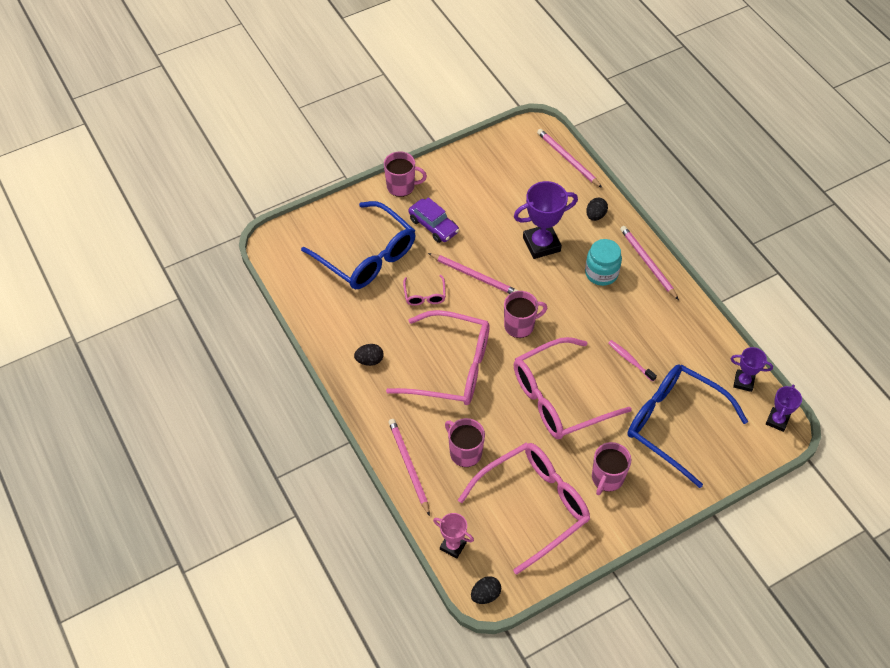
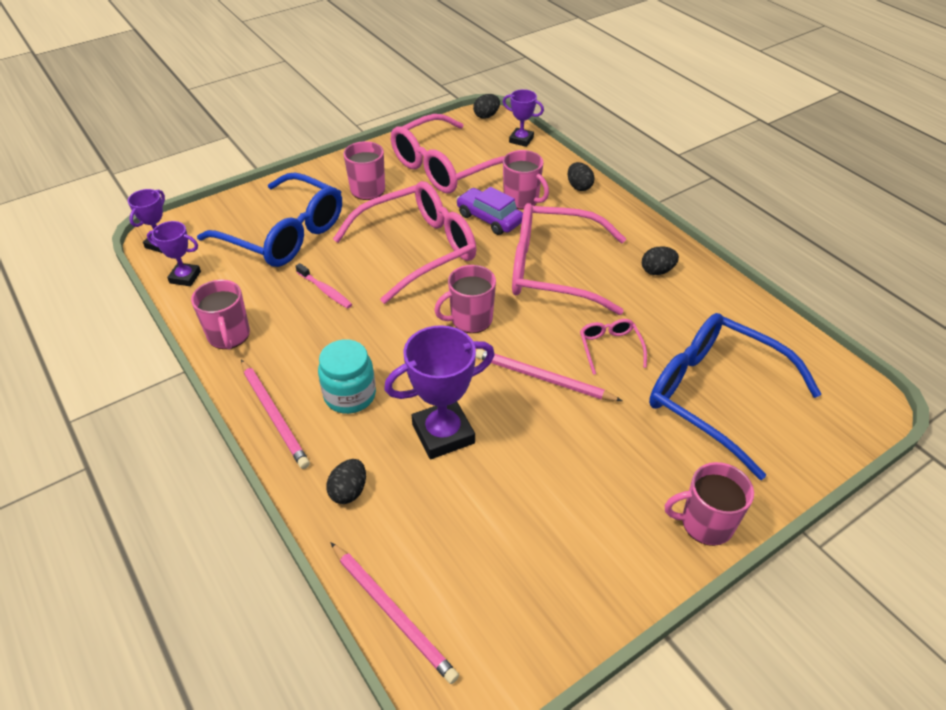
camera: 175 degrees right, 10 degrees down
(409, 466) = (579, 186): pink pencil -> black egg
(433, 225) = (626, 452): purple car -> purple car (489, 218)
(453, 546) = (521, 140): pink trophy -> purple trophy
(693, 324) = (229, 336): none -> pink mug

